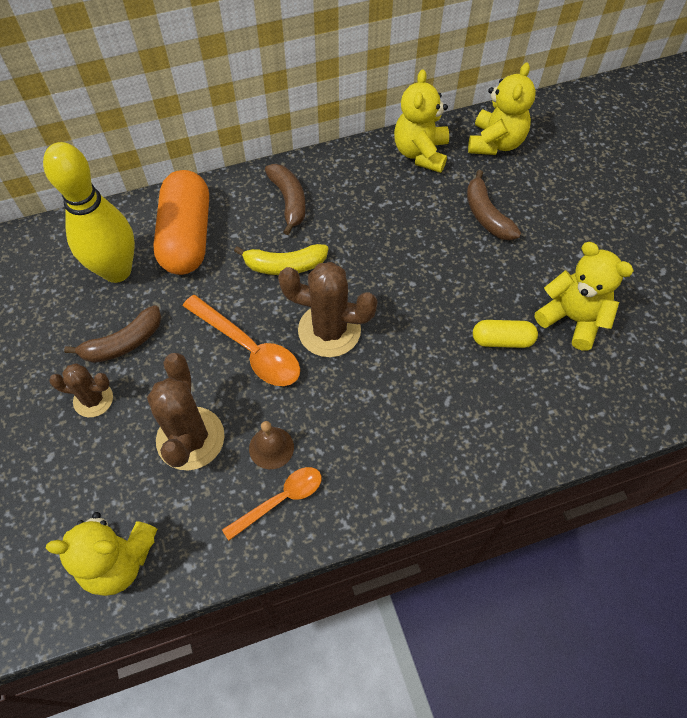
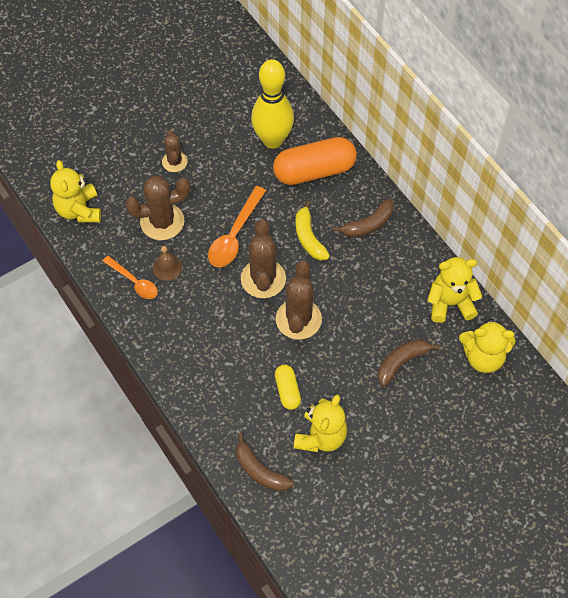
camera: 75 degrees right, 0 degrees up
(123, 343) = (218, 163): brown banana -> brown banana (260, 470)
(401, 304) = (298, 319): none -> brown cactus

